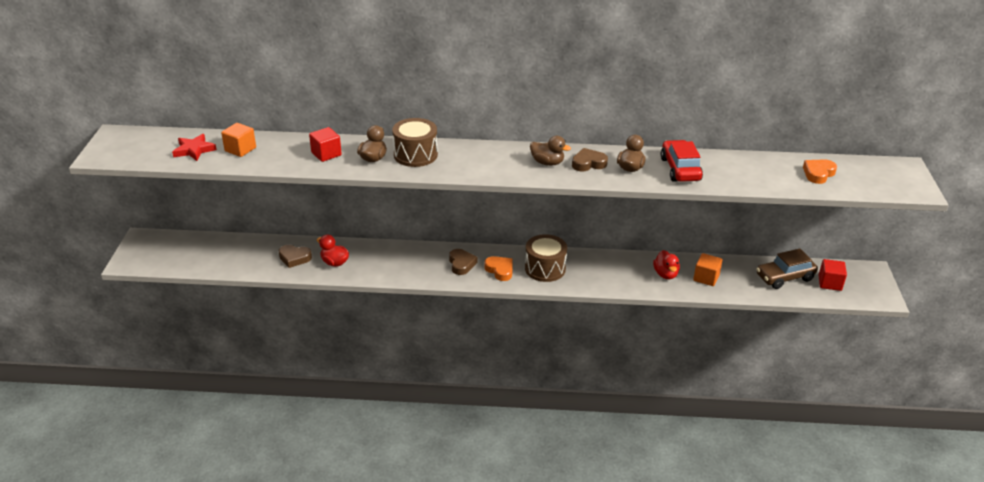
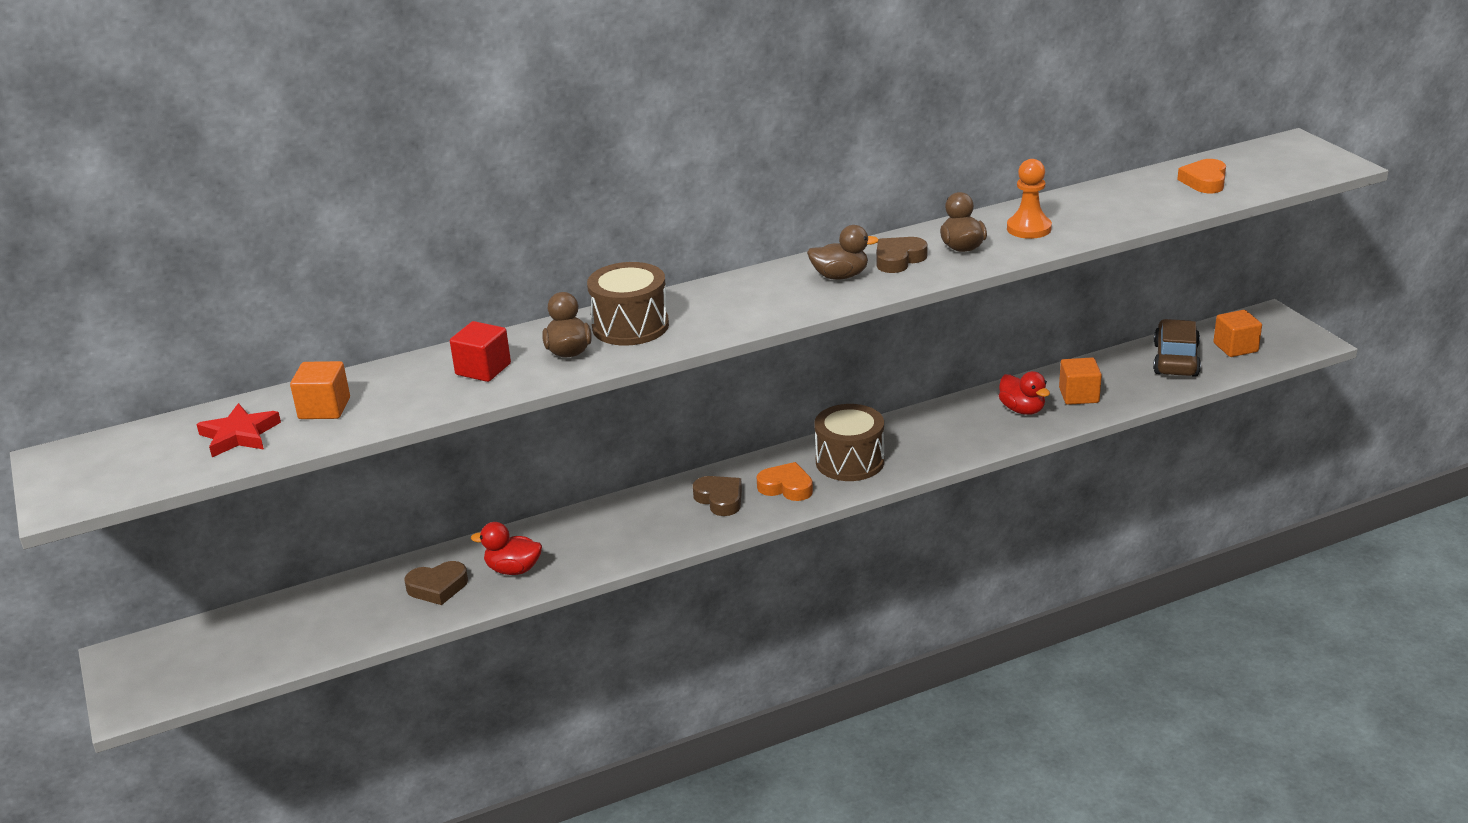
camera: 25 degrees left, 5 degrees down
(680, 169) = (1029, 228): red car -> orange pawn
(785, 277) = (1175, 360): brown car -> brown car turned 150 degrees clockwise
(829, 283) = (1235, 347): red cube -> orange cube

